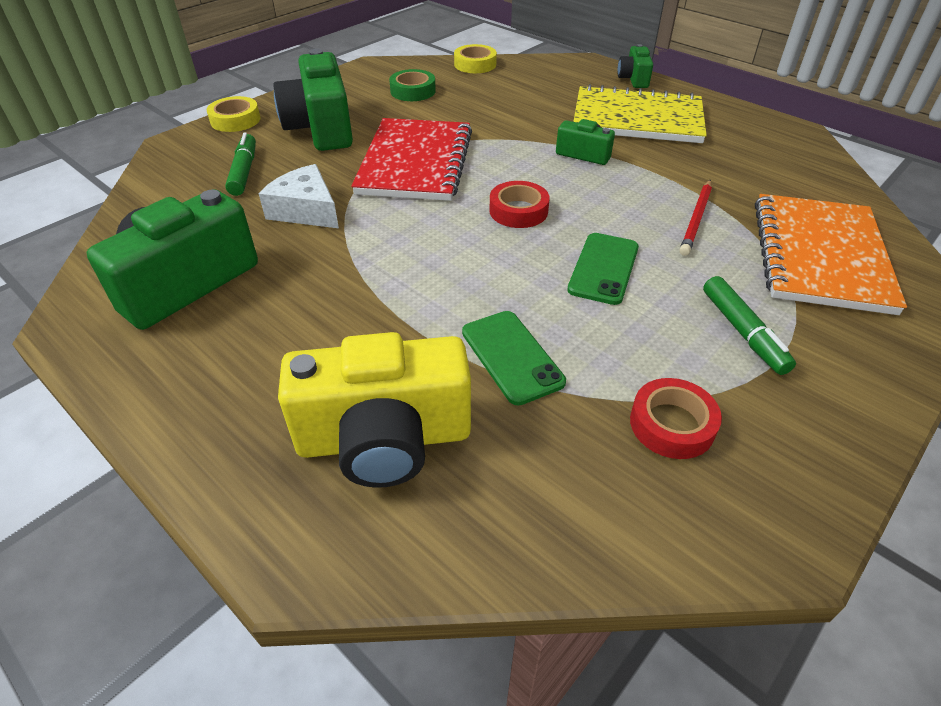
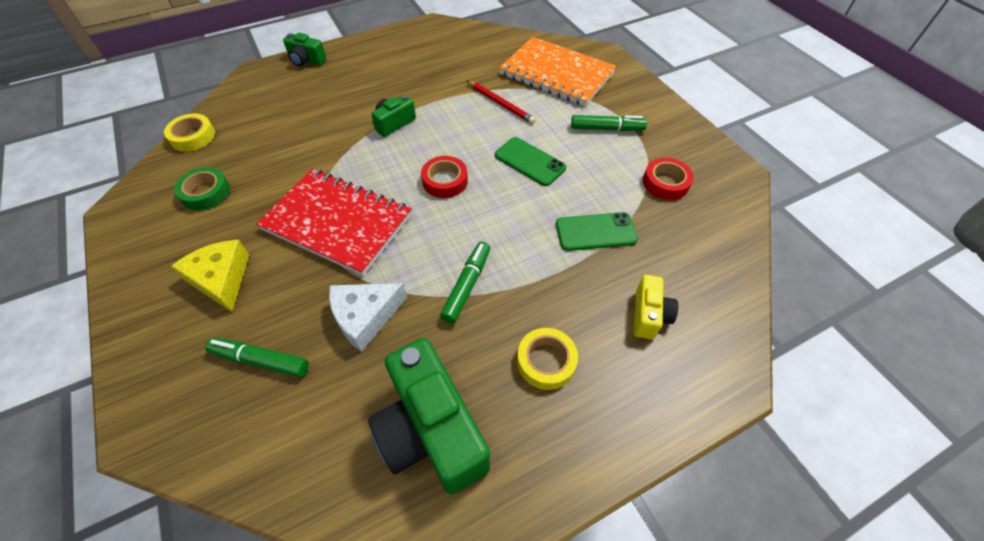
camera: 70 degrees left, 10 degrees up
(235, 120) = (136, 357): yellow tape -> yellow tape (546, 361)
(321, 128) = (221, 279): green camera -> yellow cheese
(369, 264) = (467, 285): none -> green marker
(384, 439) = (649, 315): yellow camera -> yellow camera, size x0.50
(637, 119) = (366, 81): yellow notebook -> none

